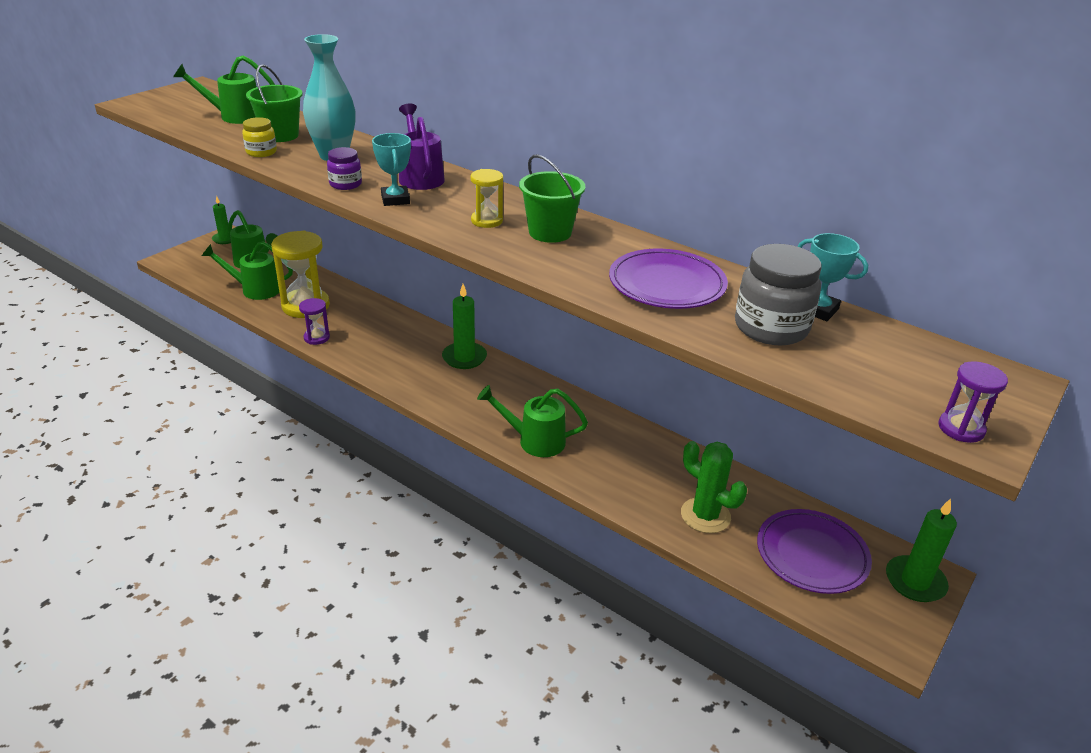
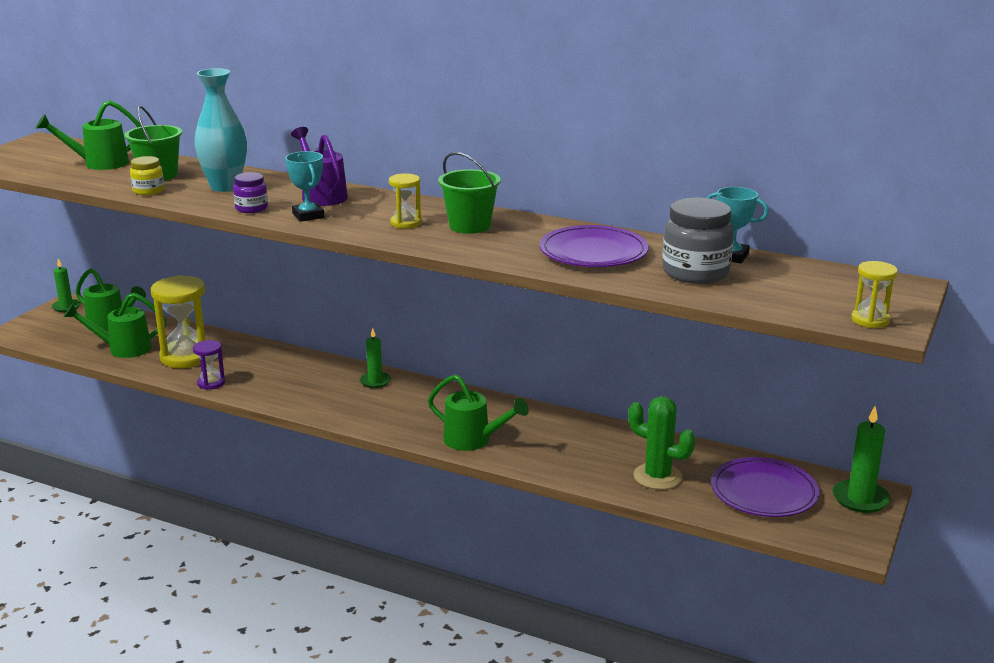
camera: 10 degrees left, 10 degrees down
(464, 358) = (375, 381): green candle -> green candle, size x0.66
(534, 441) = (473, 440): green watering can -> green watering can turned 150 degrees counterclockwise
(961, 429) = (870, 320): purple hourglass -> yellow hourglass

